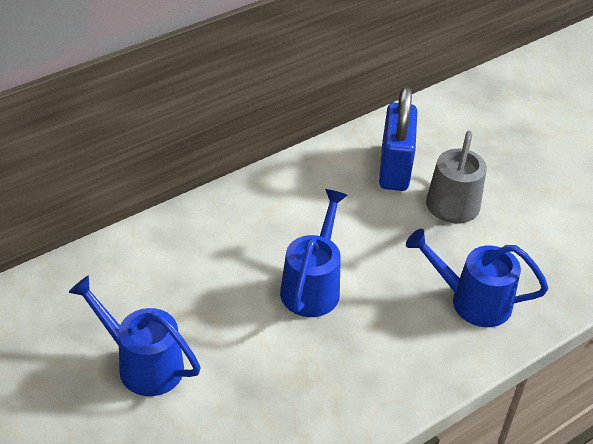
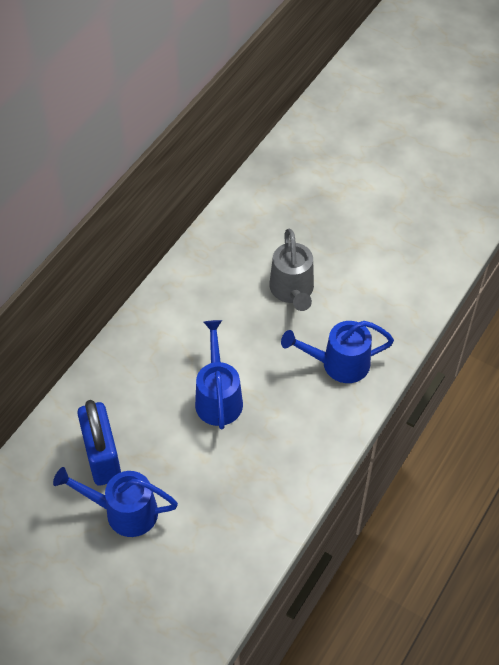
camera: 20 degrees left, 10 degrees up
(394, 168) = (234, 269): blue padlock -> blue padlock (102, 457)

